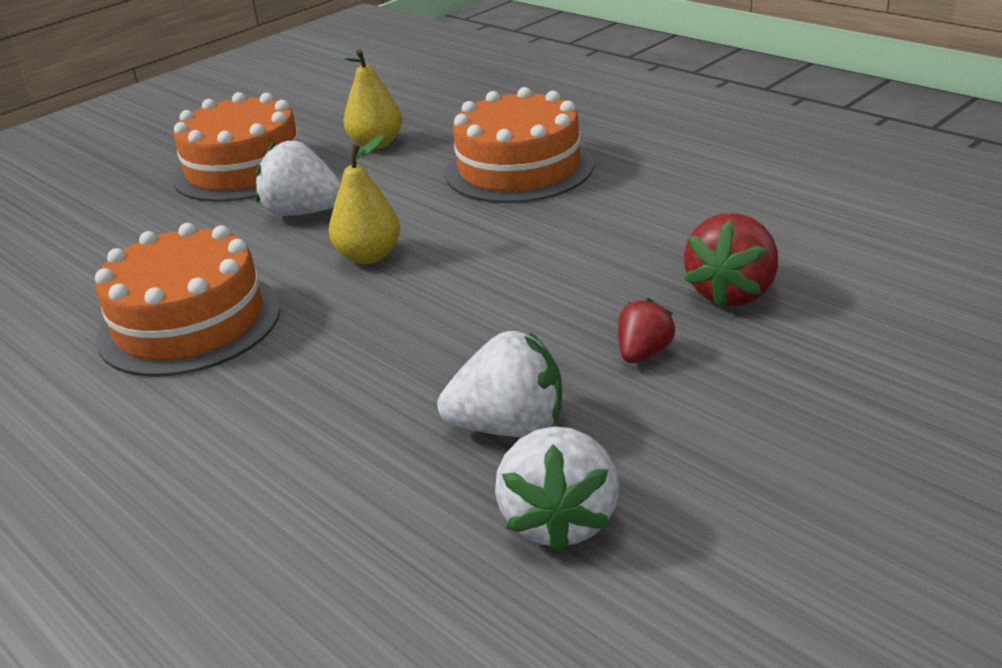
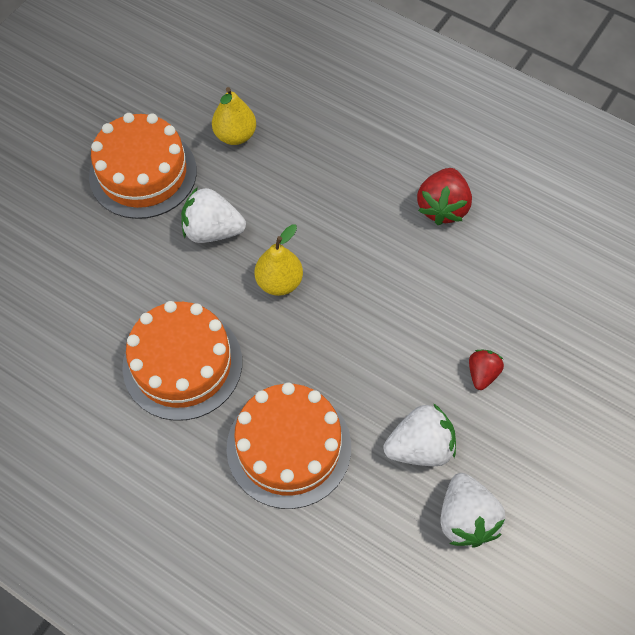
camera: 15 degrees left, 30 degrees up
(519, 168) = (354, 168): orange cake -> orange cake (289, 447)
(732, 293) = (524, 310): red strawberry -> red strawberry (442, 207)

